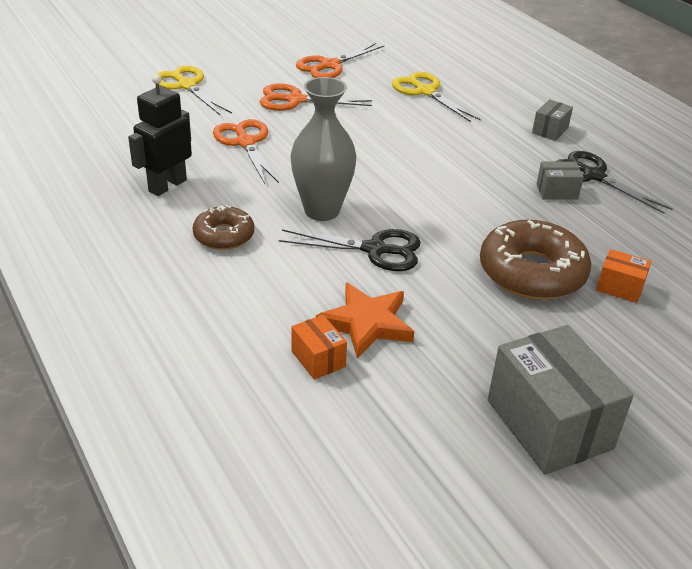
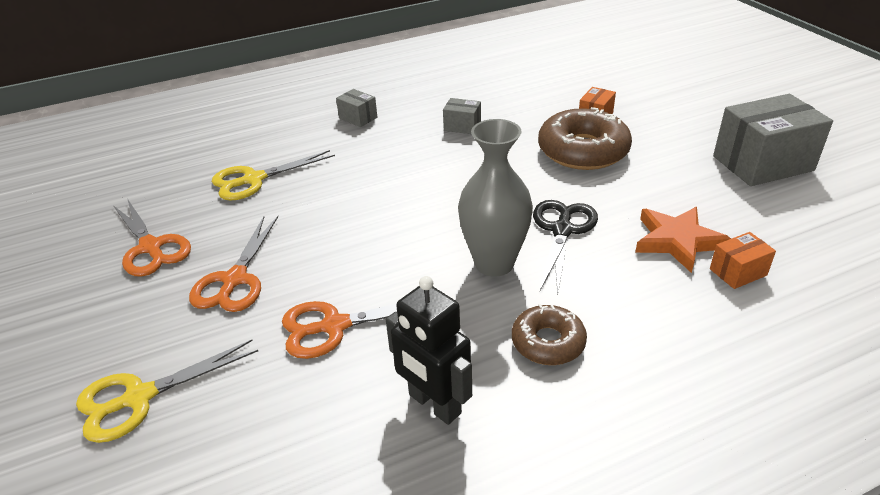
camera: 80 degrees left, 0 degrees up
(556, 191) = (462, 126): grey box -> grey box turned 75 degrees counterclockwise
(593, 176) = (438, 107): black scissors -> none

